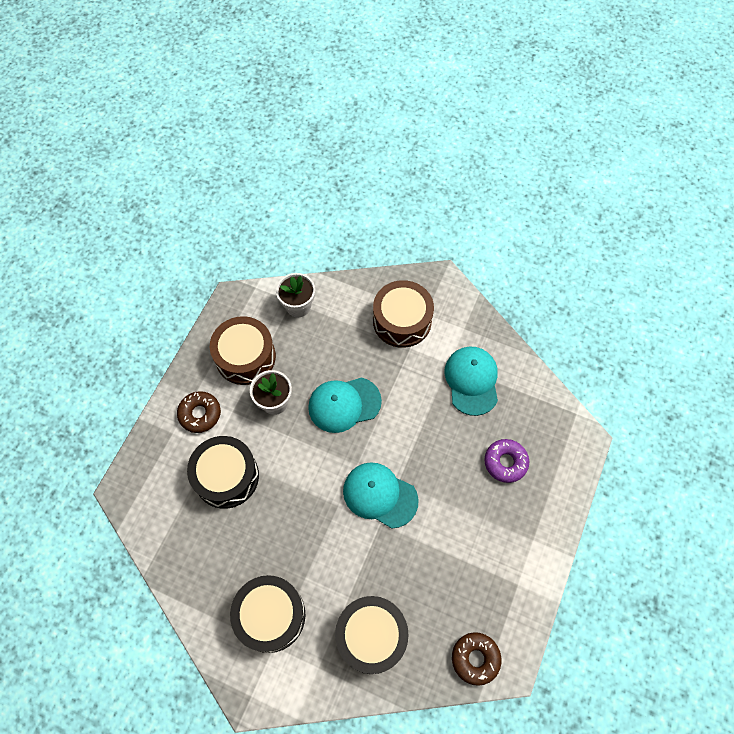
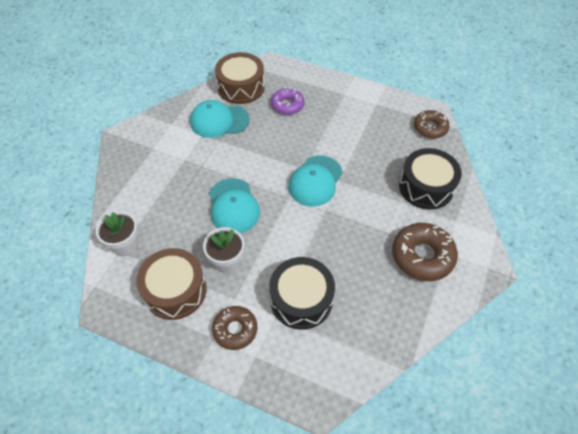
camera: 90 degrees left, 10 degrees down
(270, 615) = (422, 256): black drum -> brown donut
(402, 321) = (157, 164): brown drum -> brown drum (241, 87)

